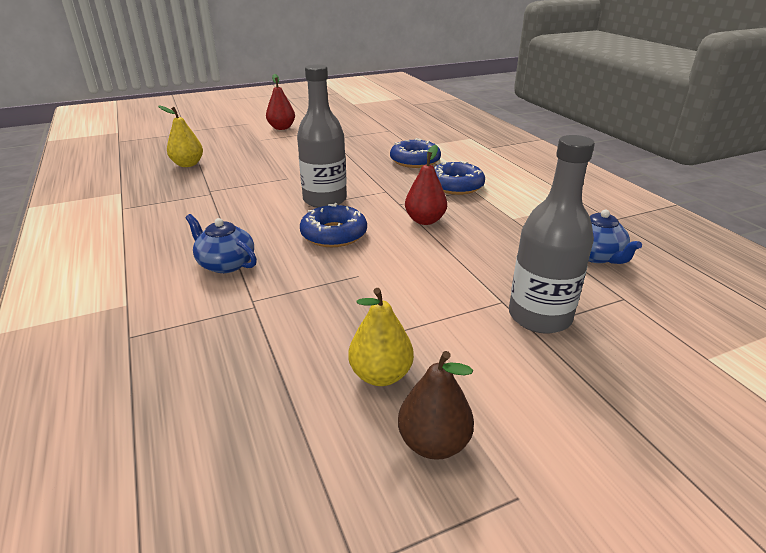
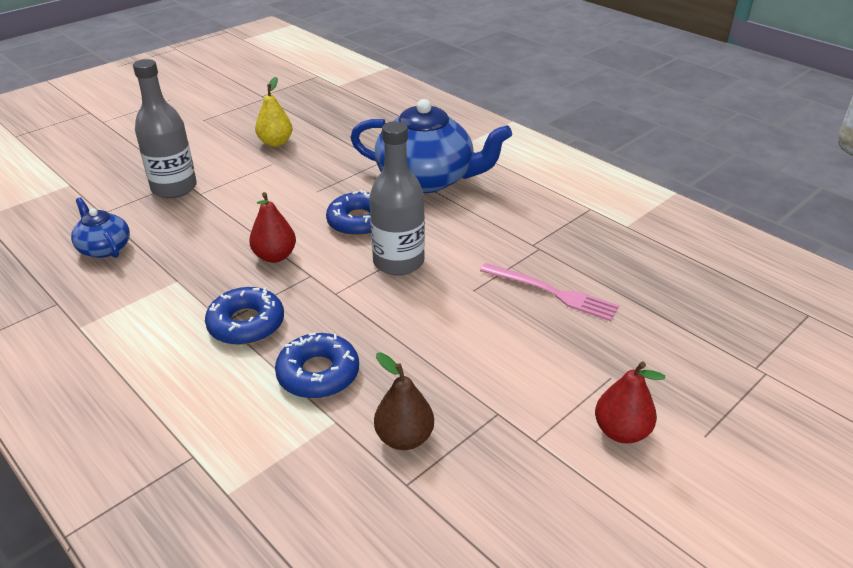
camera: 160 degrees right, 5 degrees up
(188, 164) = (628, 285): yellow pear -> none
(225, 264) = (427, 179): blue teapot -> blue teapot, size x2.04
(239, 169) = (552, 292): none -> pink fork
(433, 443) = (241, 126): brown pear -> brown pear (404, 438)

